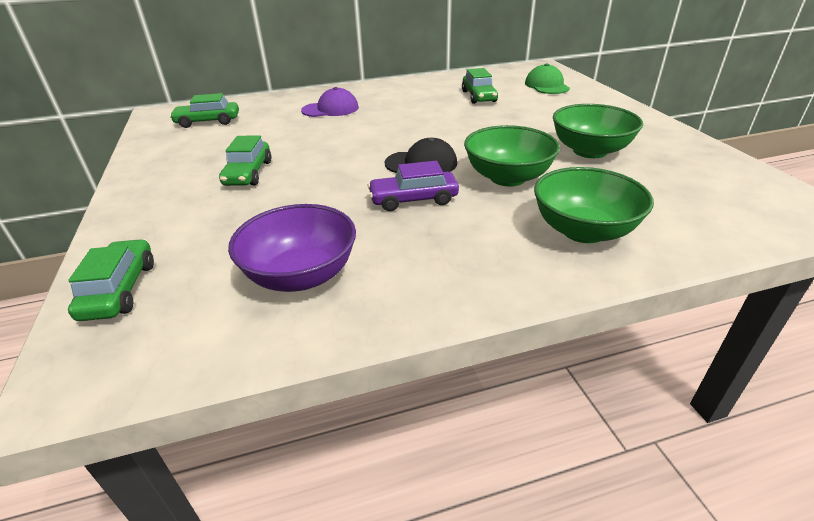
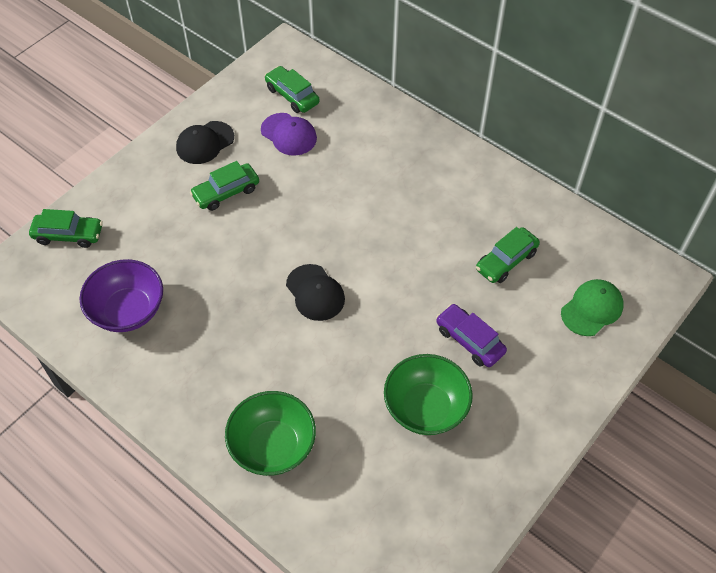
camera: 55 degrees right, 20 degrees up
(120, 290) = (68, 235): green car -> green car turned 45 degrees clockwise
(175, 168) = (205, 143): none -> black cap
(330, 109) = (381, 160): purple cap -> purple cap (289, 134)
(413, 199) = (253, 319): purple car -> purple car (469, 340)
(507, 177) = (328, 364): green bowl -> none

